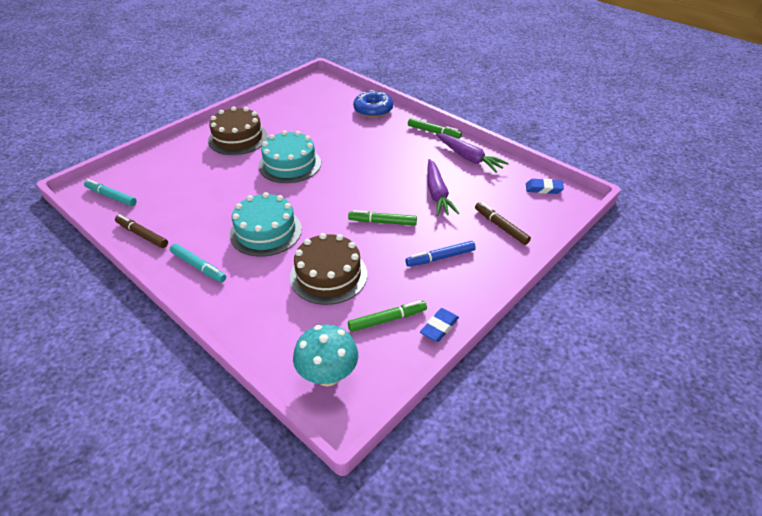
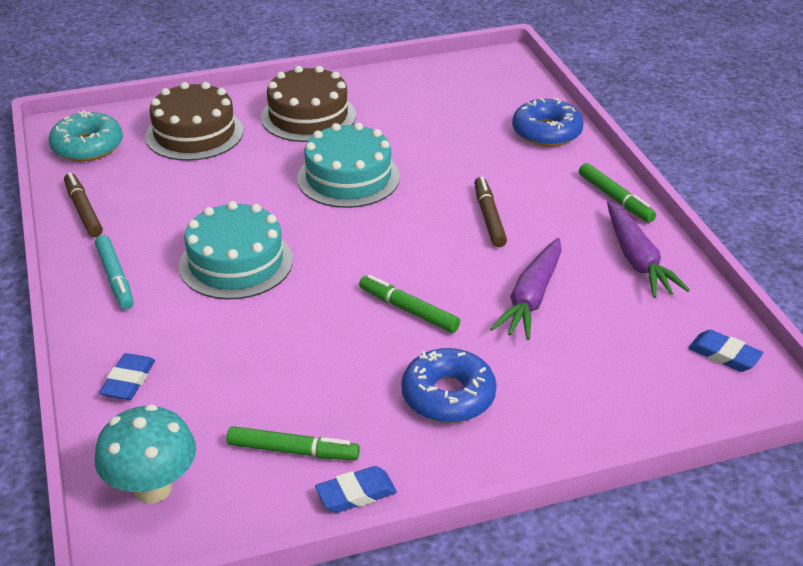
camera: 30 degrees right, 5 degrees down
(111, 196) = (87, 146): turquoise marker -> turquoise donut
(259, 322) = (128, 381): none -> blue eraser
(328, 275) = (267, 356): brown cake -> brown cake (194, 134)
(440, 257) = (448, 396): blue marker -> blue donut
(501, 226) = (589, 387): brown marker -> brown marker (489, 217)

